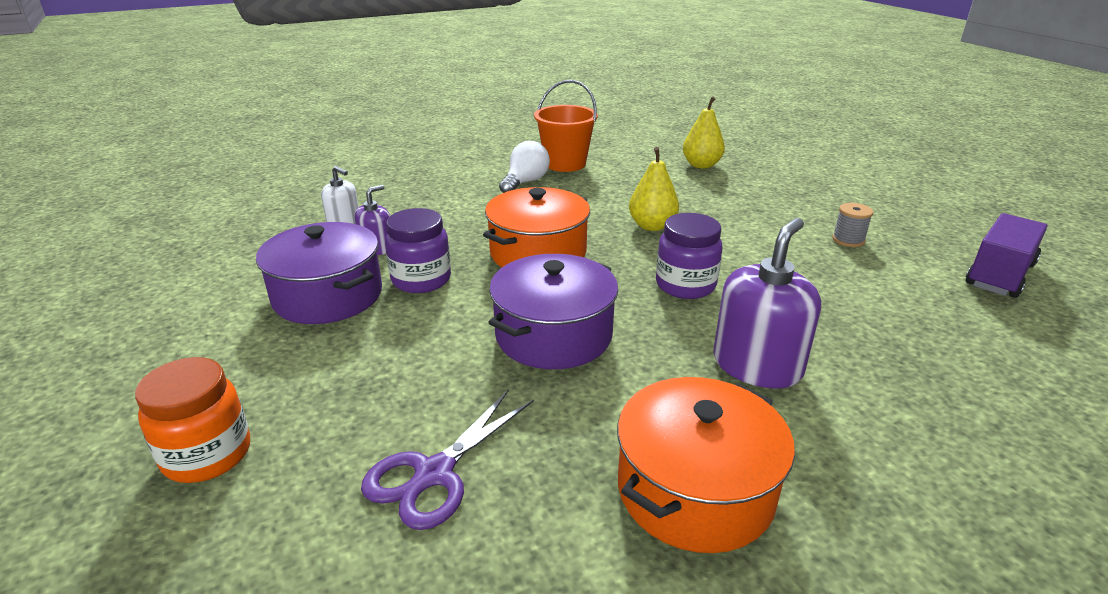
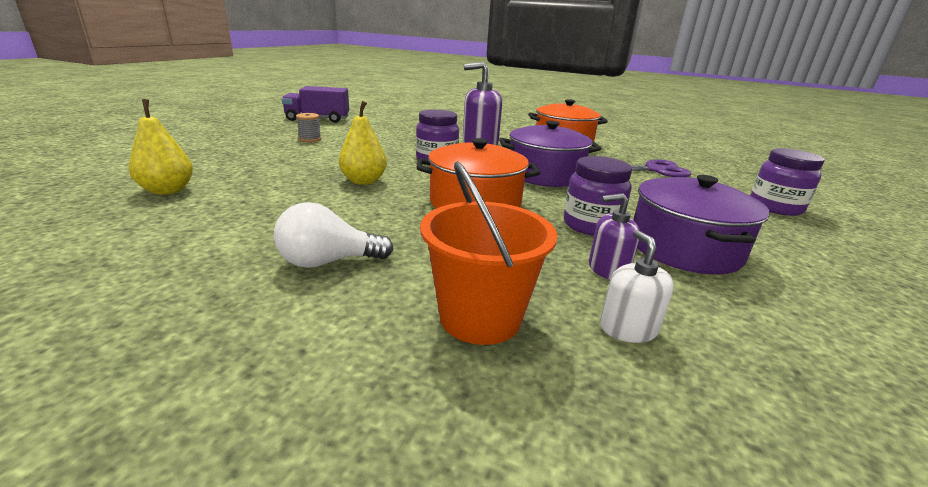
camera: 135 degrees left, 5 degrees down
(207, 455) = (775, 207): orange jar -> purple jar
(565, 164) = (220, 261): orange bucket -> orange bucket (480, 317)

